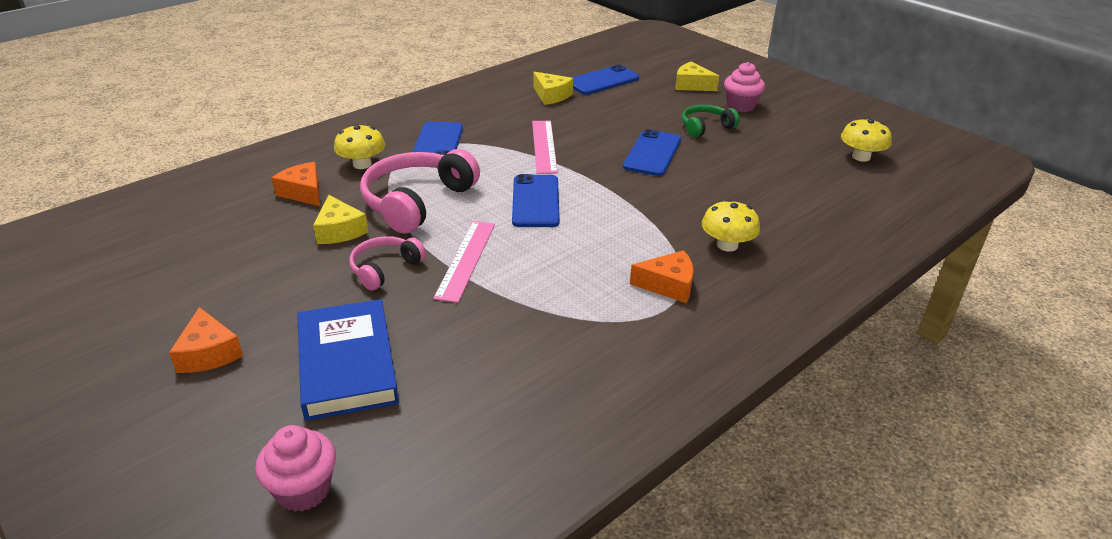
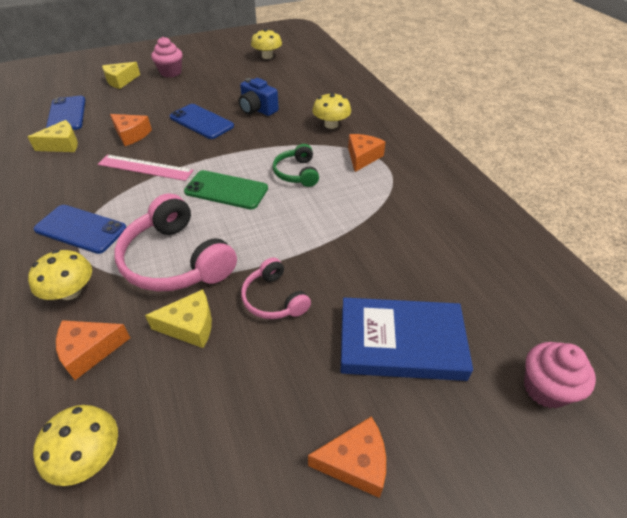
camera: 70 degrees left, 10 degrees up
(212, 222) = (89, 456): none -> yellow mushroom
(466, 260) = (287, 244): pink ruler -> none
(535, 201) = (226, 190): blue phone -> green phone
(594, 122) = (131, 135): none -> orange cheese
(705, 127) = (186, 92): green headphones -> green headphones (297, 173)
(712, 182) = (257, 109): none -> blue camera

